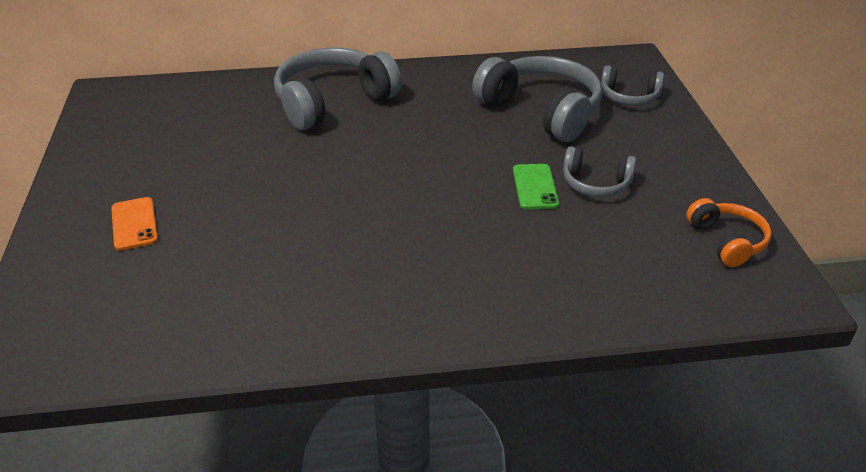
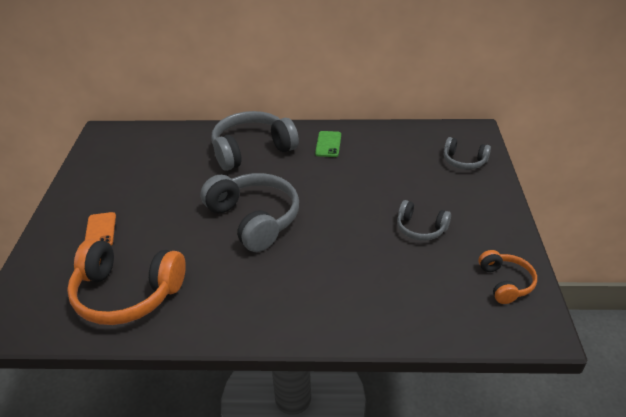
camera: 10 degrees right, 0 degrees up
(197, 305) = (127, 294): none -> orange headphones
(535, 187) = (376, 227): green phone -> green phone (328, 144)
(541, 111) = (396, 168): grey headphones -> grey headphones (254, 219)

